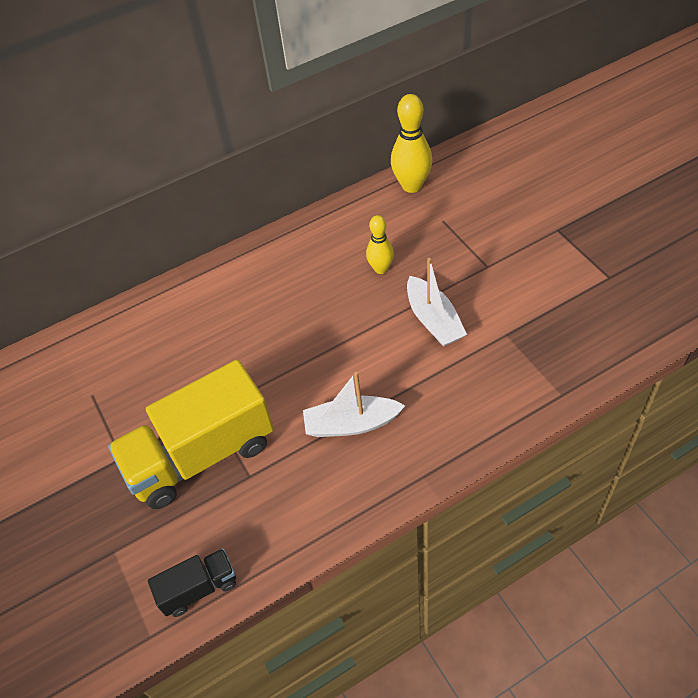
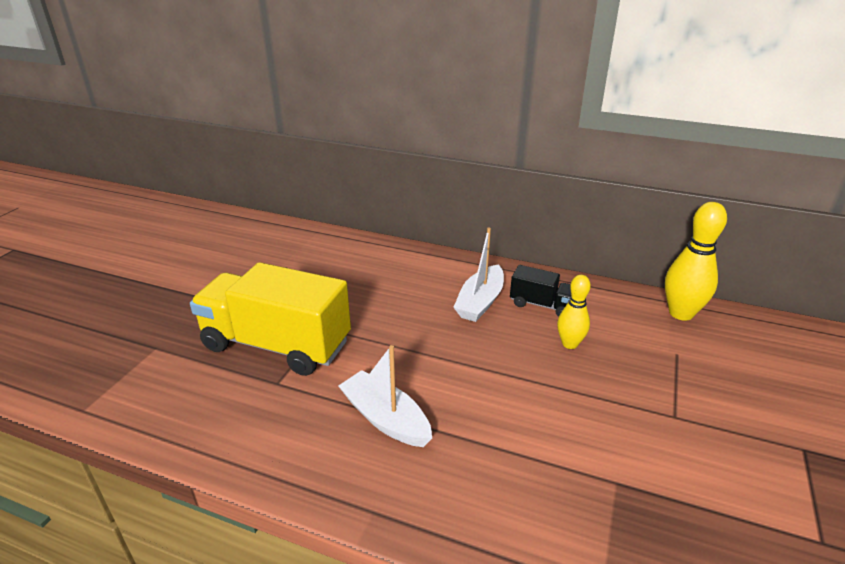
camera: 45 degrees right, 20 degrees down
(199, 588) = (144, 414): black truck -> black truck (541, 305)
(433, 320) = (561, 411): white boat -> white boat (480, 302)

